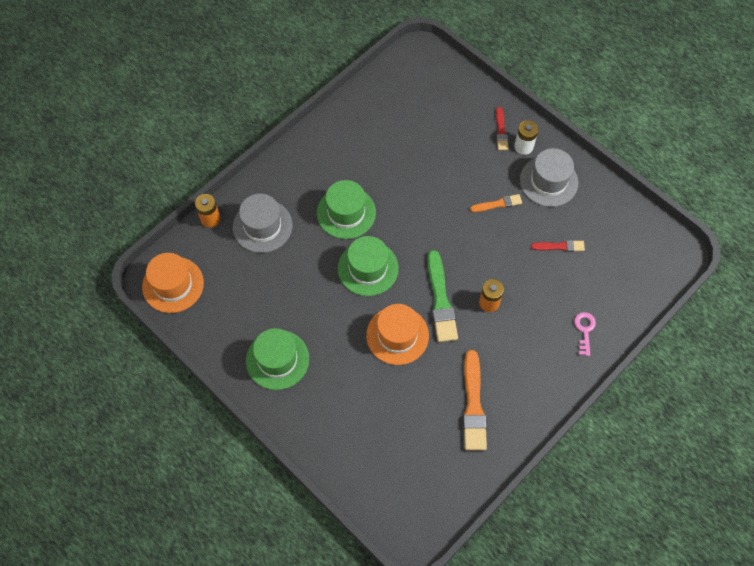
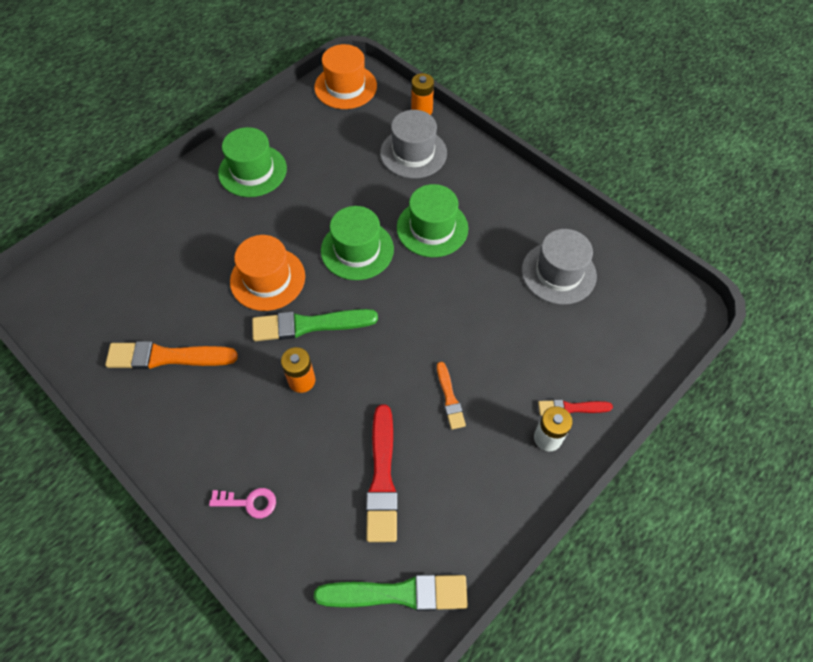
camera: 90 degrees right, 5 degrees down
(548, 181) = (491, 470): grey hat -> grey hat (558, 273)
(560, 246) = (382, 478): red brush -> red brush, size x1.81
(633, 236) = (398, 593): none -> green brush

